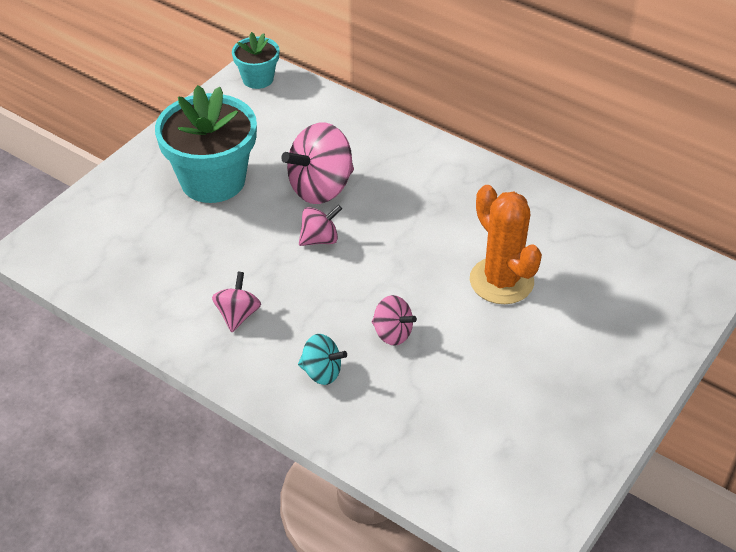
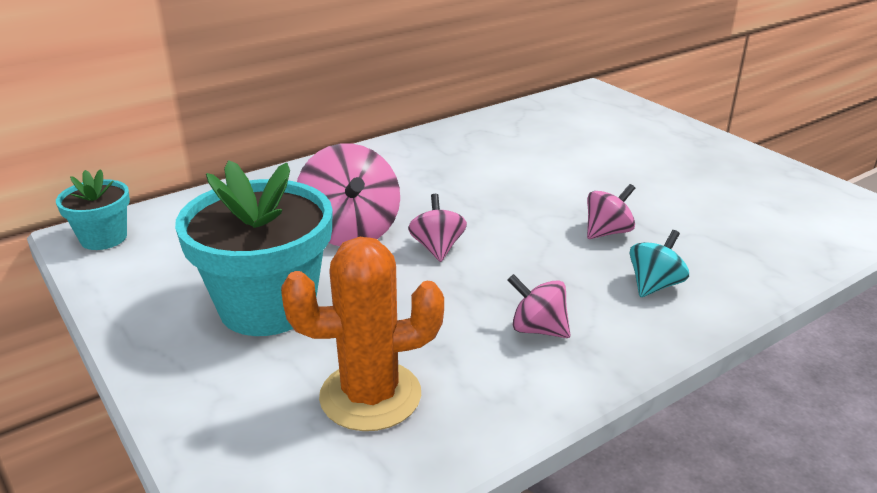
camera: 70 degrees left, 15 degrees down
(501, 281) = (557, 165): orange cactus -> orange cactus (370, 396)

